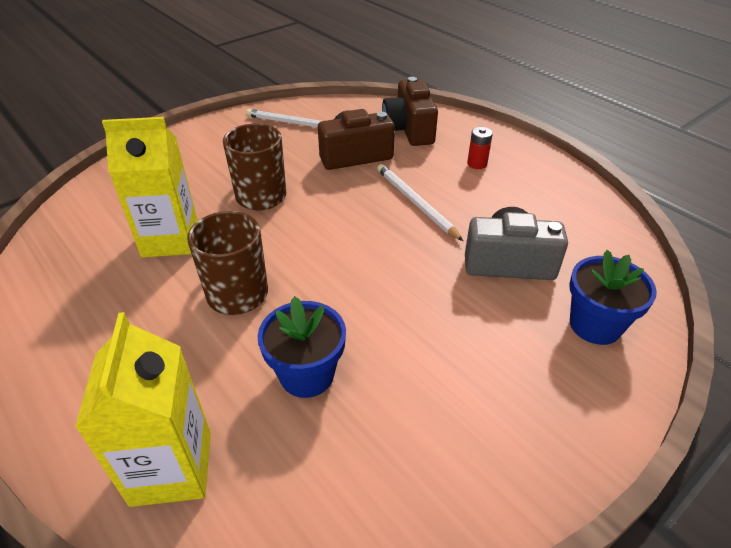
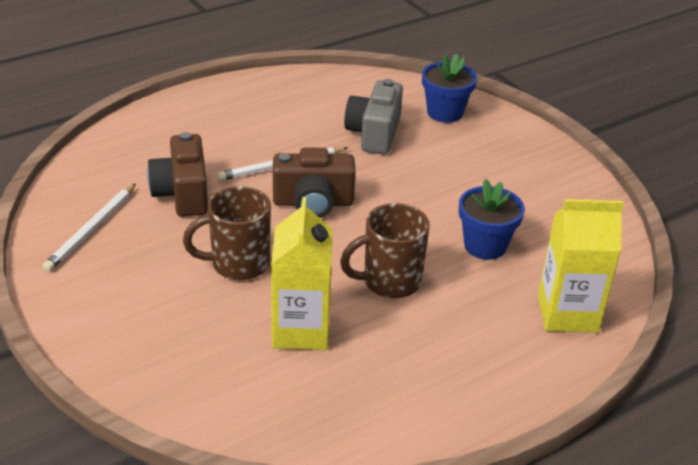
camera: 85 degrees left, 5 degrees down
(409, 130) = (144, 151): brown camera -> brown camera (313, 203)
(477, 164) = (228, 122): red battery -> none

